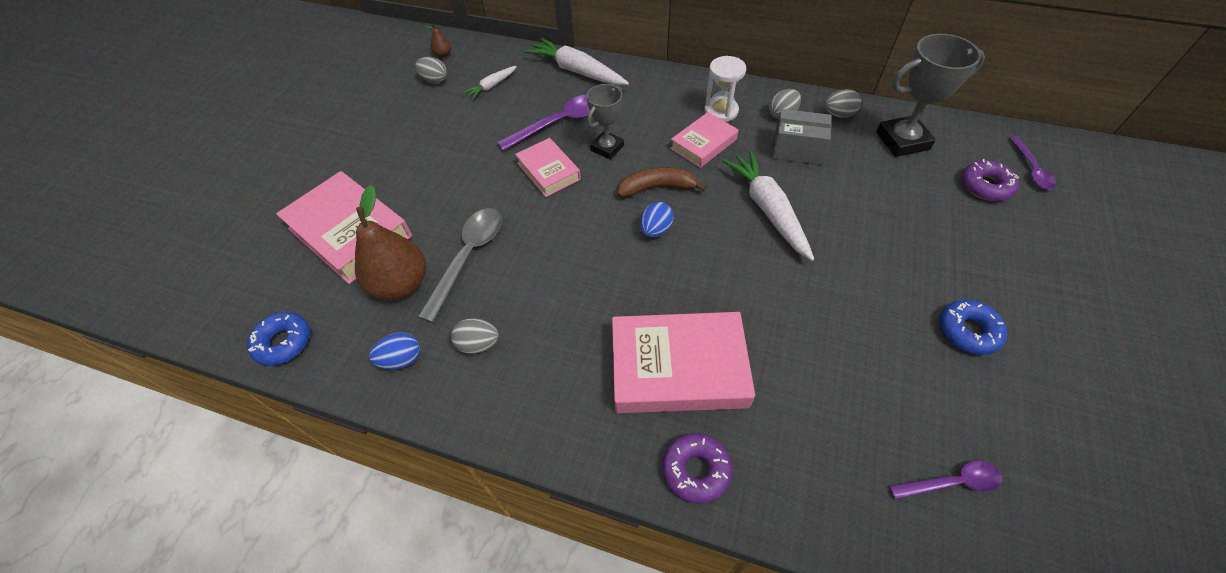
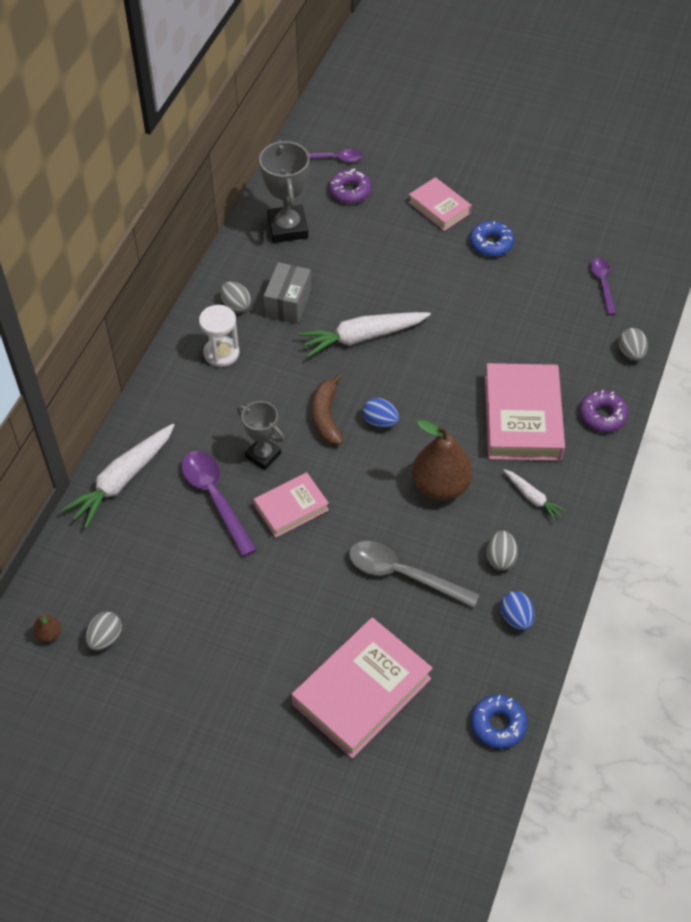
camera: 90 degrees left, 0 degrees up
(401, 284) = (433, 630): brown pear -> brown pear (440, 486)
(492, 86) = (132, 571): white carrot -> white carrot (532, 498)
(703, 144) = (269, 373): pink book -> pink book (439, 208)
(839, 114) = (243, 263): grey egg -> grey egg (631, 353)

